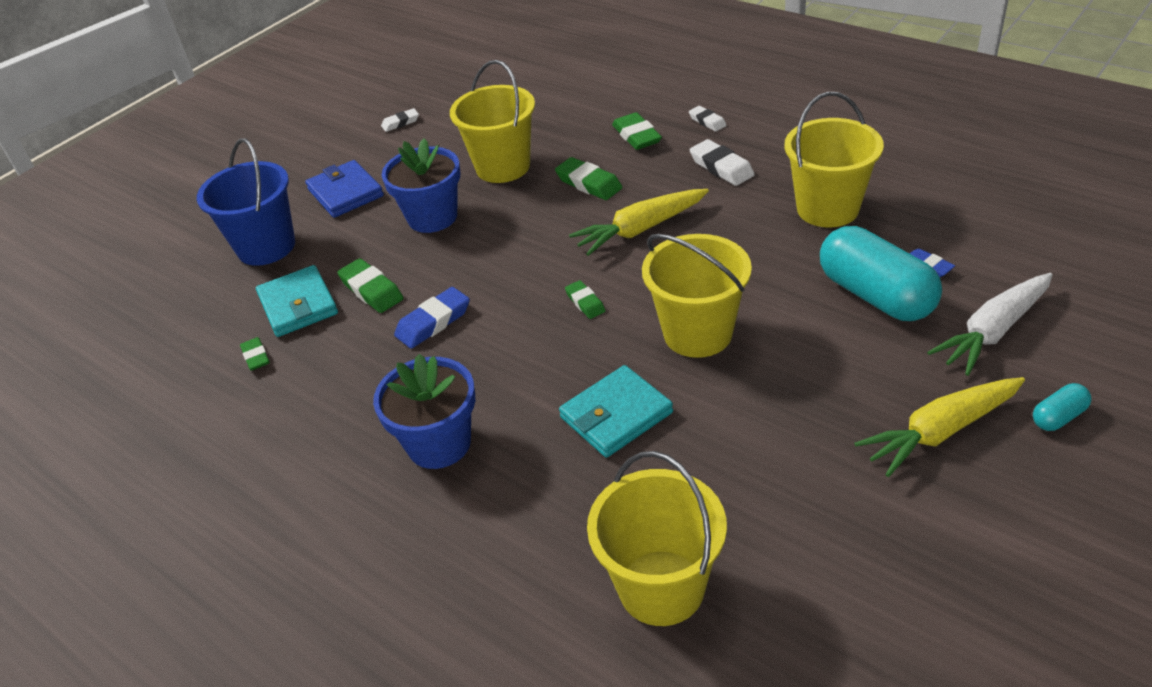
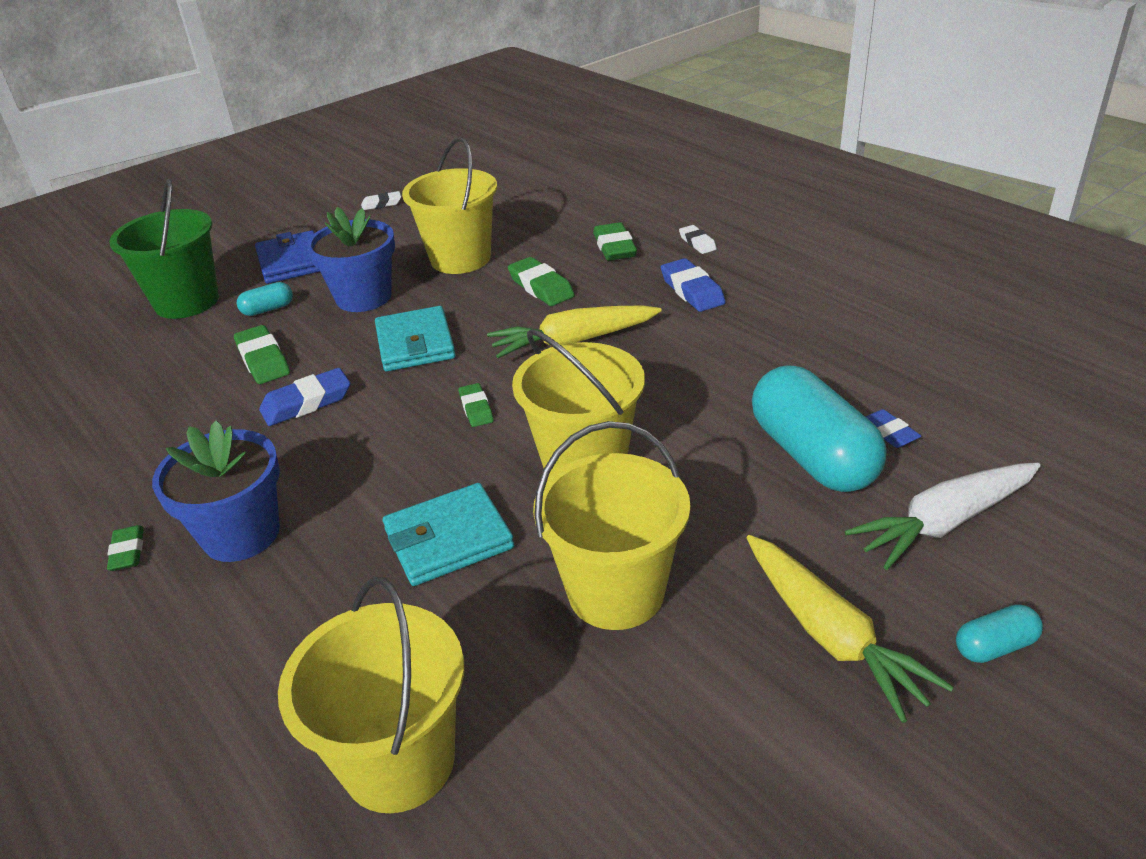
camera: 10 degrees right, 5 degrees down
(256, 357) = (112, 408): green eraser -> green eraser (127, 552)
(266, 247) = (187, 302): blue bucket -> green bucket
(298, 305) = (183, 363): turquoise wallet -> turquoise wallet (415, 344)
(349, 242) = (268, 309): none -> turquoise capsule
(721, 167) = (692, 290): white eraser -> blue eraser
(827, 208) = (794, 351): yellow bucket -> yellow bucket (616, 592)
(940, 432) = (830, 635): yellow carrot -> yellow carrot turned 105 degrees counterclockwise

